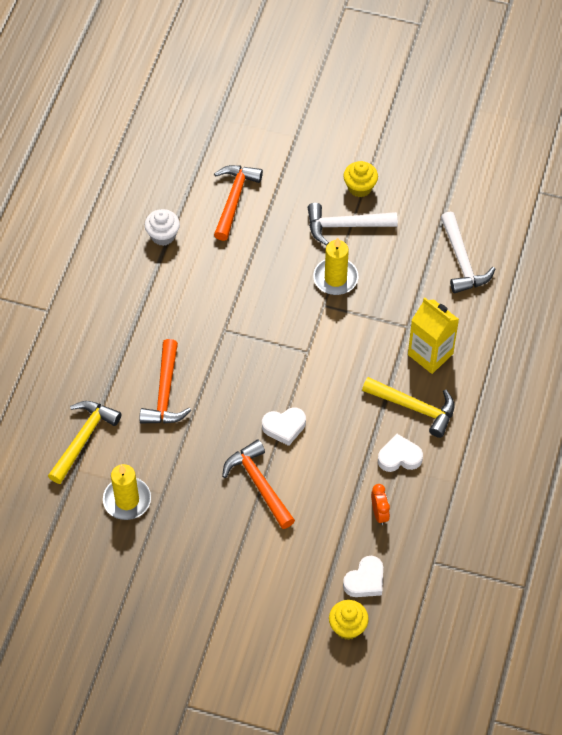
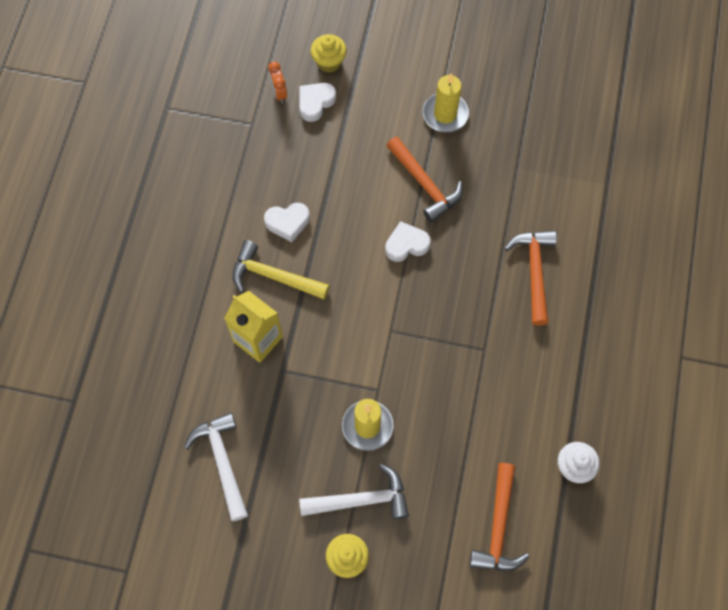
camera: 175 degrees right, 10 degrees up
(83, 439) = (606, 216): yellow hammer -> none
(127, 500) = (550, 159): yellow candle -> yellow candle (445, 114)
(379, 513) = (305, 165): orange clock -> orange clock (279, 93)

